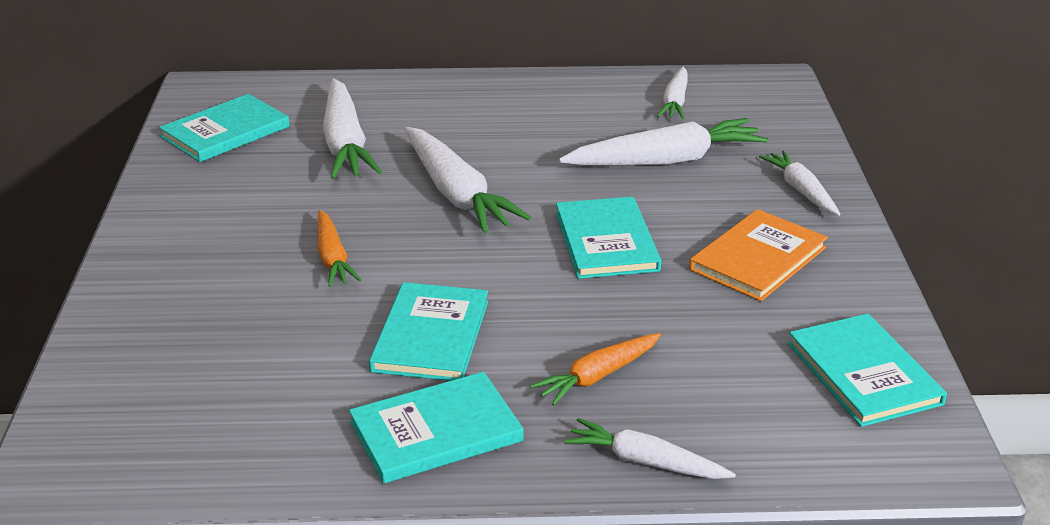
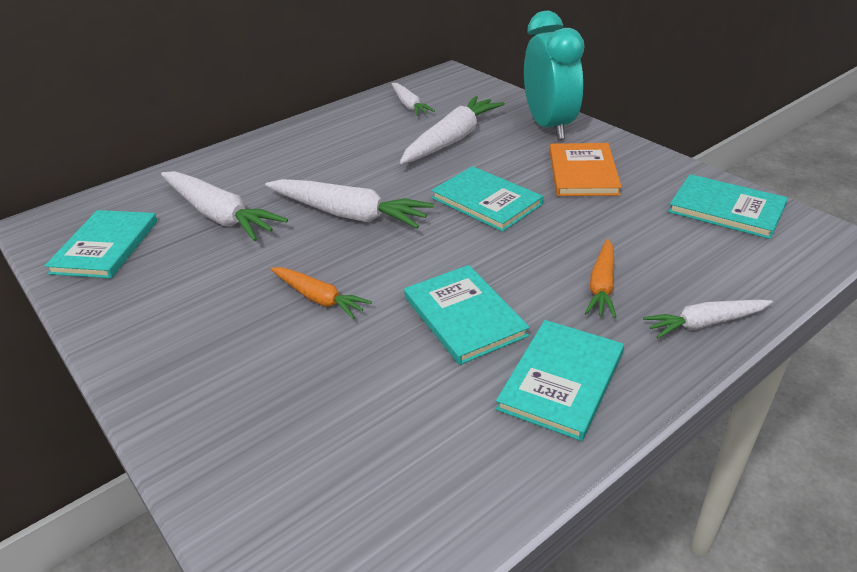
camera: 35 degrees left, 5 degrees up
(801, 190) = (549, 126): white carrot -> turquoise clock

